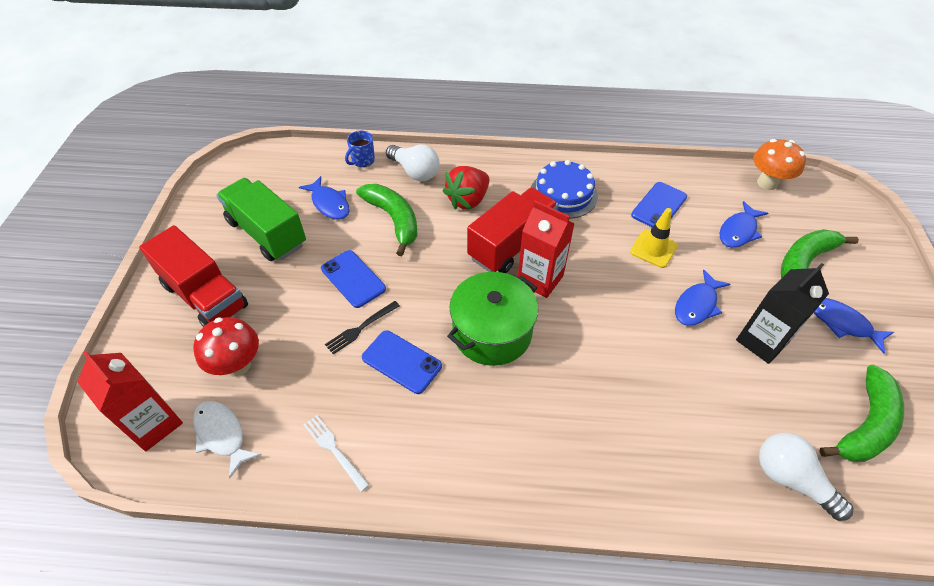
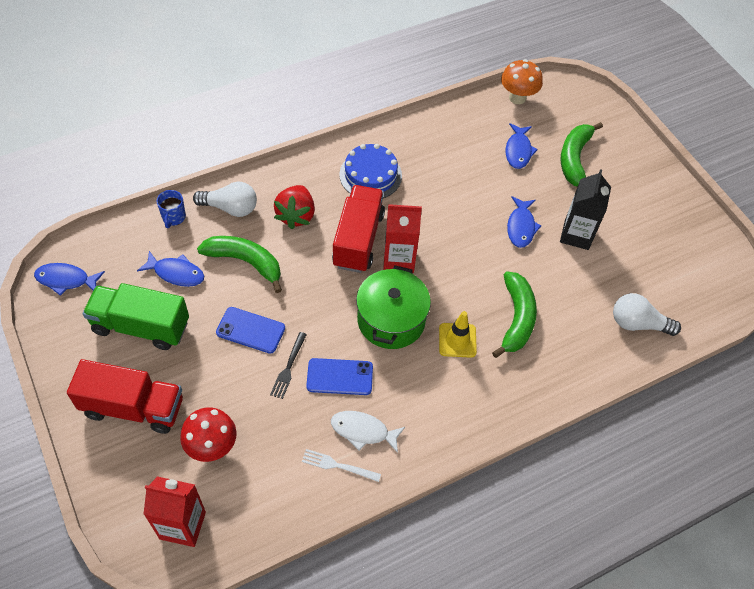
camera: 35 degrees left, 5 degrees up
(222, 435) = (244, 502): white fish -> white fish (363, 431)
(653, 249) = (466, 194): yellow traffic cone -> yellow traffic cone (457, 340)
(659, 206) = (450, 154): blue phone -> none
(842, 323) = (619, 196): blue fish -> blue fish (66, 280)
(865, 424) = (663, 264): green banana -> green banana (516, 318)

